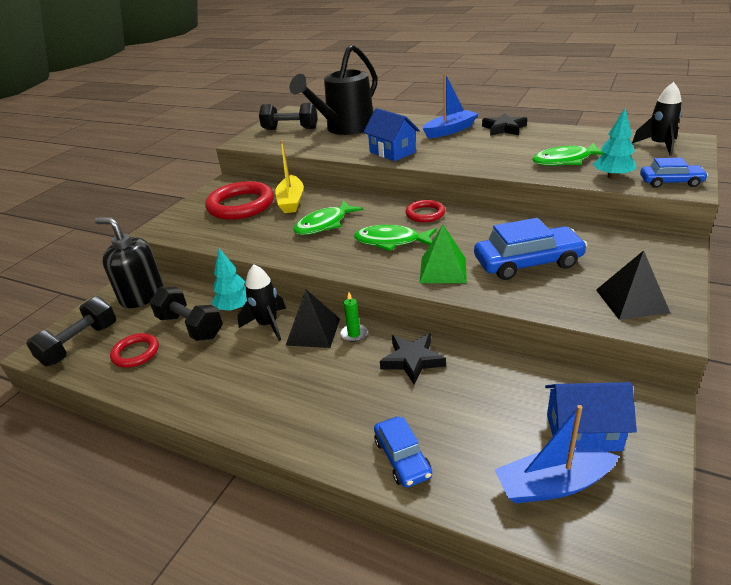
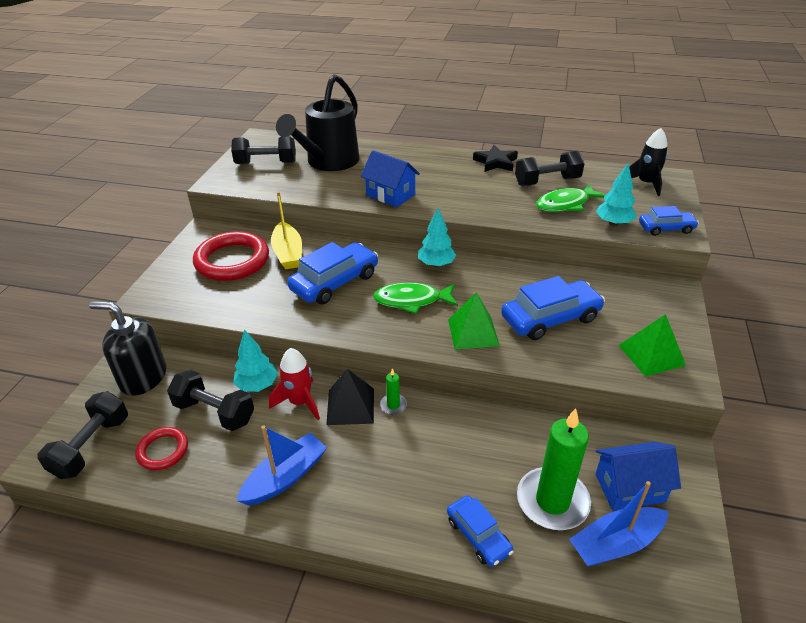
camera: 15 degrees left, 5 degrees up
(268, 324) = (299, 402): black rocket -> red rocket
(324, 224) = (335, 282): green fish -> blue car
(412, 360) = (459, 429): black star -> none
(425, 214) = (436, 264): red ring -> turquoise tree
(450, 130) = (442, 165): blue boat -> blue boat (285, 477)
(491, 435) = (552, 501): none -> green candle
(551, 143) = (547, 182): none -> black dumbbell
(631, 300) = (651, 355): black pyramid -> green pyramid

